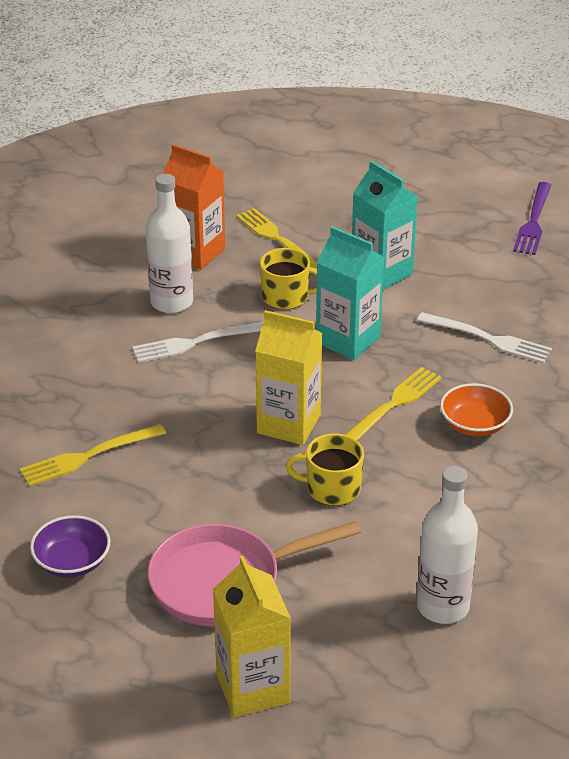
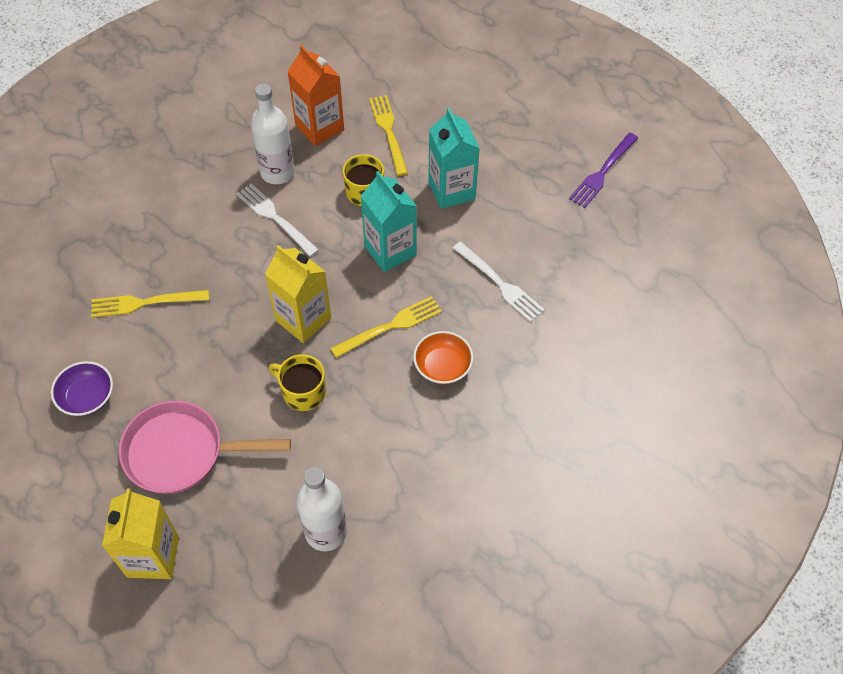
camera: 20 degrees right, 20 degrees up
(195, 343) = (275, 218): white fork -> white fork turned 45 degrees clockwise

